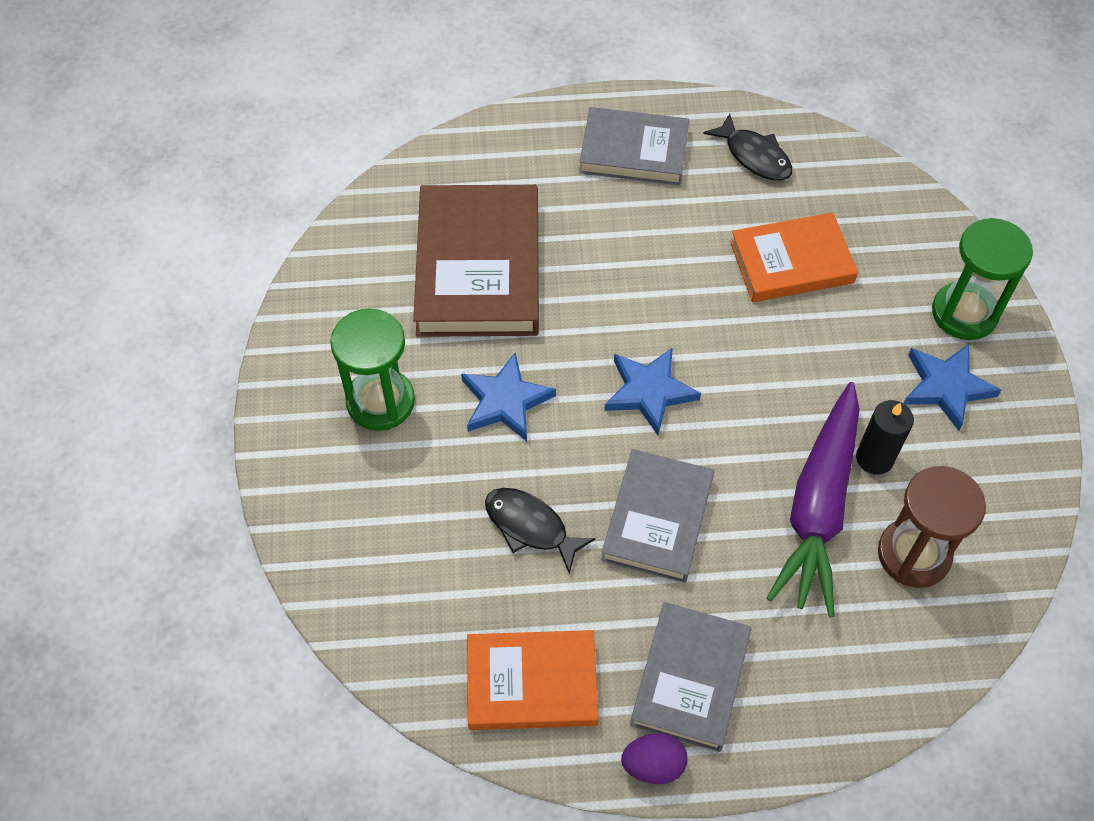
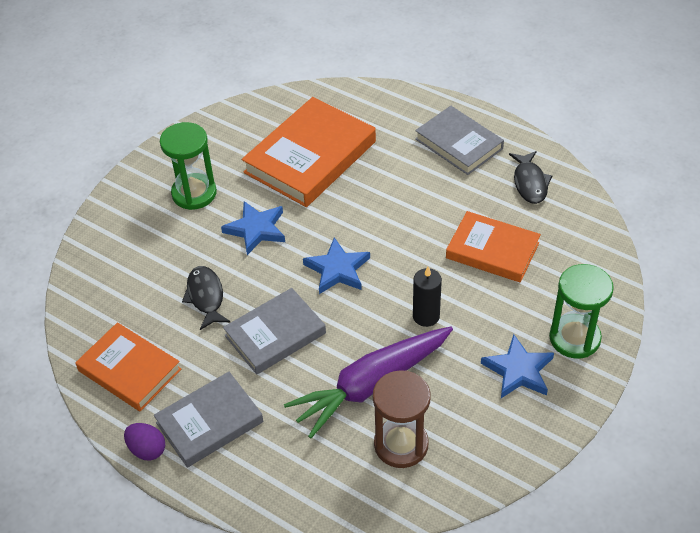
camera: 40 degrees right, 10 degrees down
(478, 267) = (310, 157): brown book -> orange book
(874, 458) = (432, 381): black candle -> black candle (426, 316)

